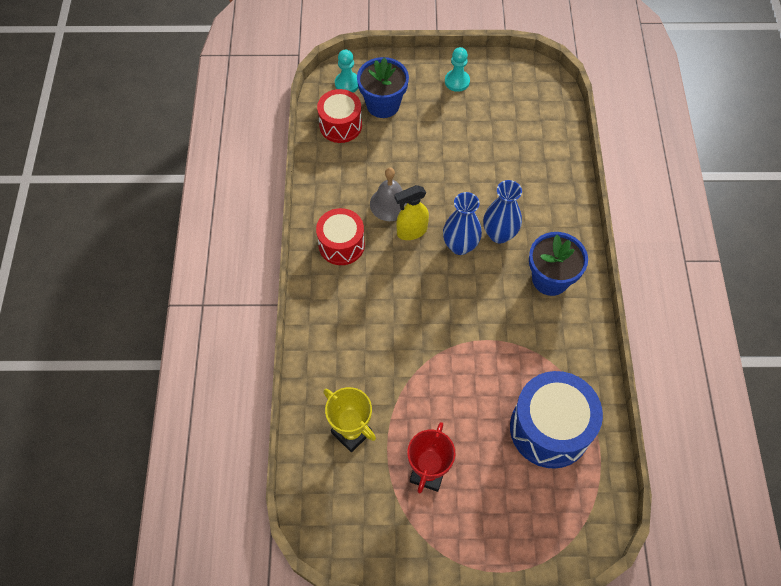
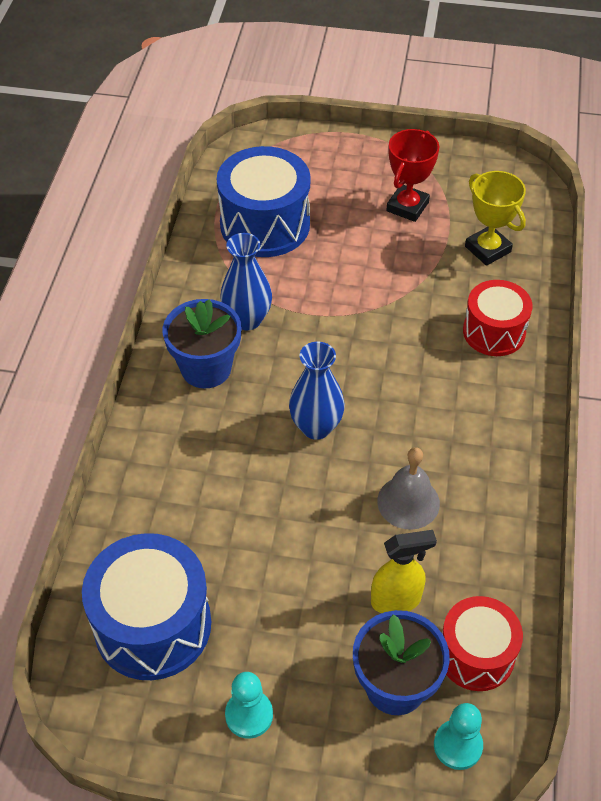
camera: 170 degrees left, 10 degrees down
(341, 245) = (487, 453): red drum -> red drum (494, 332)
(411, 231) = (382, 456): yellow spray bottle -> yellow spray bottle (396, 600)
(499, 234) = (256, 434): blue vase -> blue vase (247, 319)
(522, 114) = (153, 625): none -> blue drum

